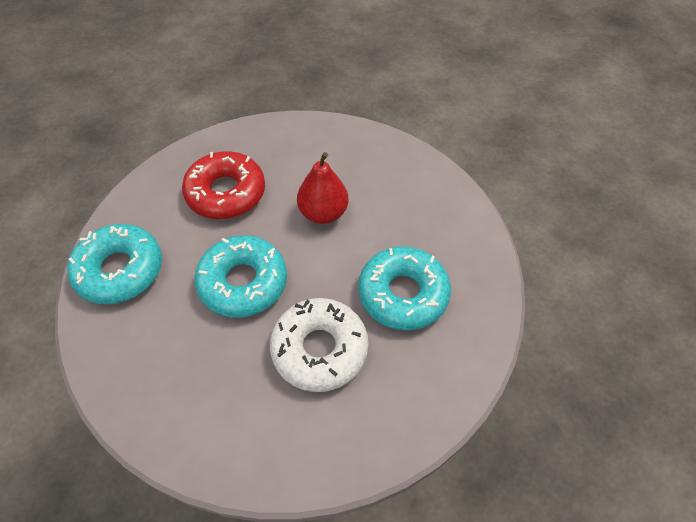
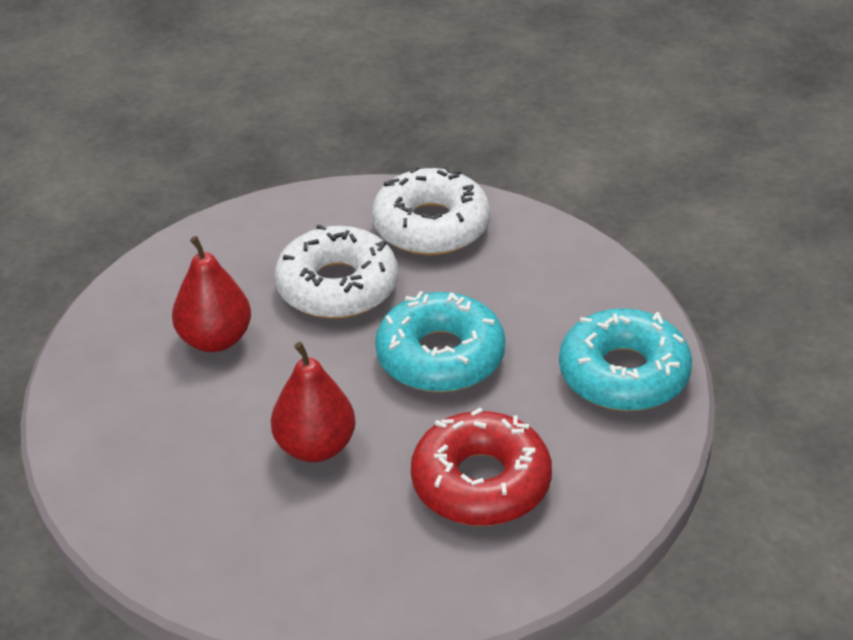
camera: 175 degrees left, 15 degrees down
(241, 427) = (431, 226): none -> white donut
(403, 294) = (215, 339): turquoise donut -> red pear

